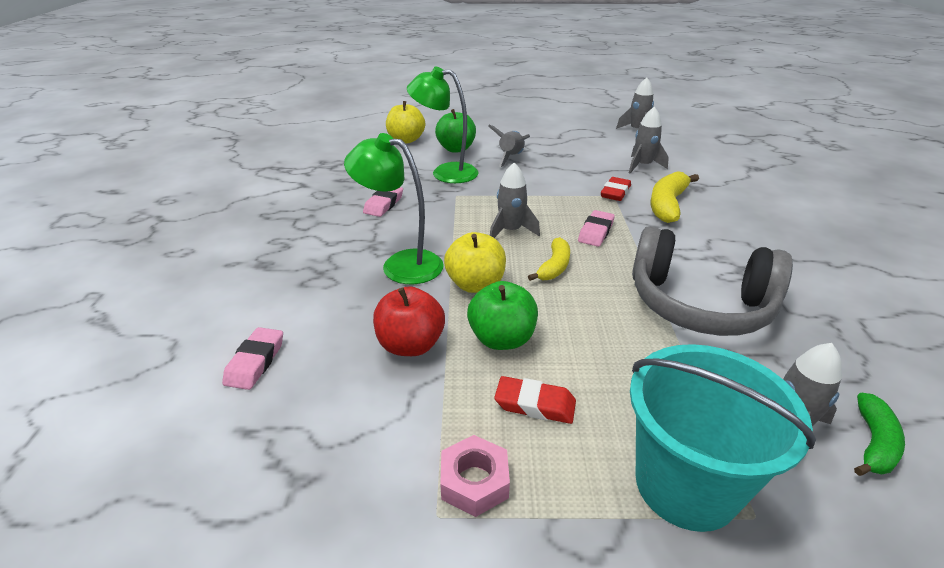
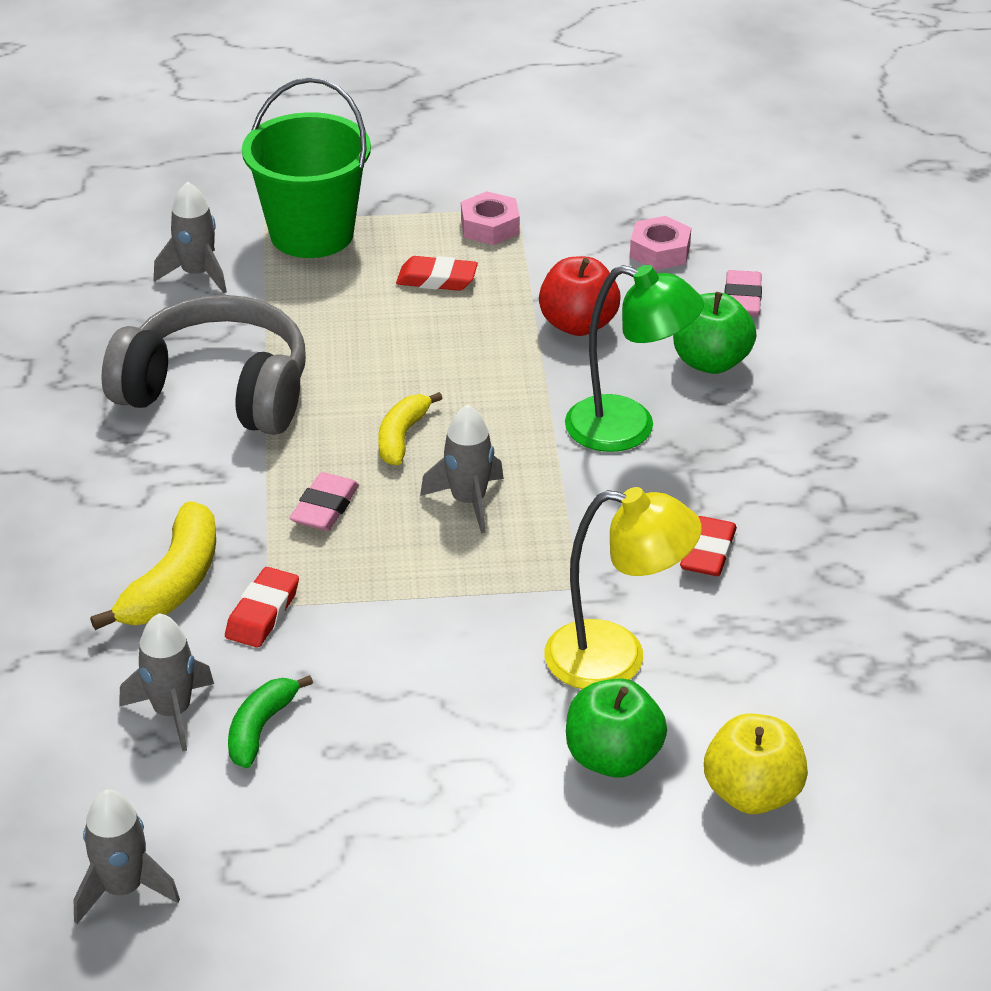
camera: 175 degrees right, 5 degrees up
(298, 427) = (660, 251): none -> pink nut
(384, 204) = (708, 552): pink eraser -> red eraser
(445, 172) = (616, 659): green lamp -> yellow lamp
(475, 284) = (514, 403): yellow apple -> none
(502, 339) = (473, 336): green apple -> green apple (711, 362)
(511, 158) = (475, 727): grey rocket -> none
(686, 485) = (312, 234): turquoise bucket -> green bucket
(873, 443) = (125, 268): green banana -> green banana (260, 728)

